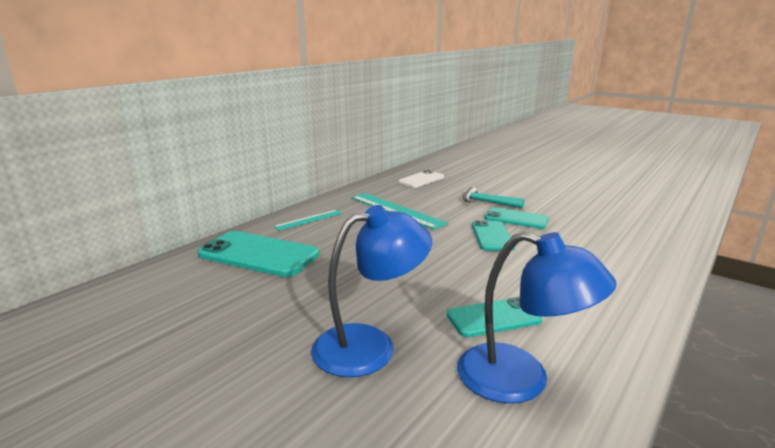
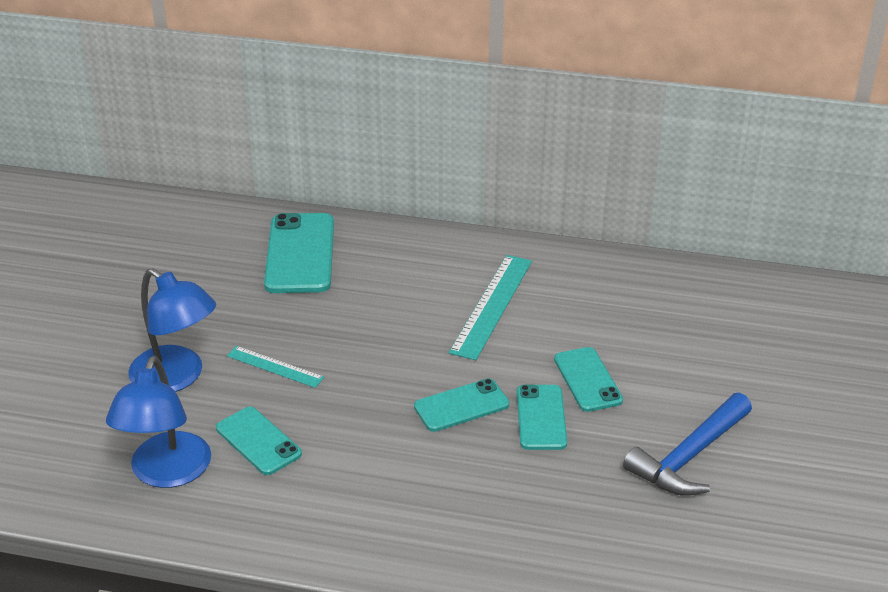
camera: 65 degrees right, 15 degrees up
(309, 220) = (409, 250): turquoise ruler -> turquoise ruler (275, 367)
(421, 179) = (638, 294): white phone -> none
(487, 202) = (588, 380): turquoise hammer -> turquoise phone
(564, 196) = (689, 456): none -> blue hammer

